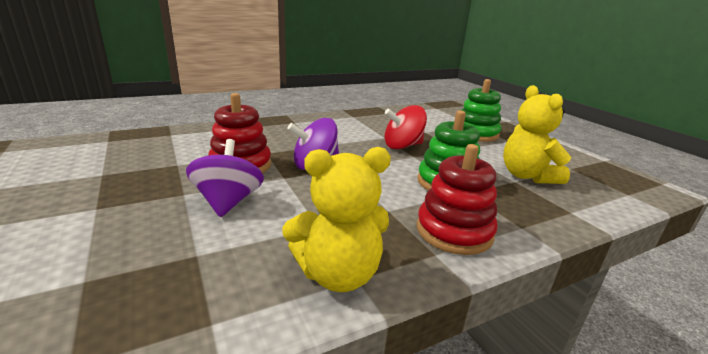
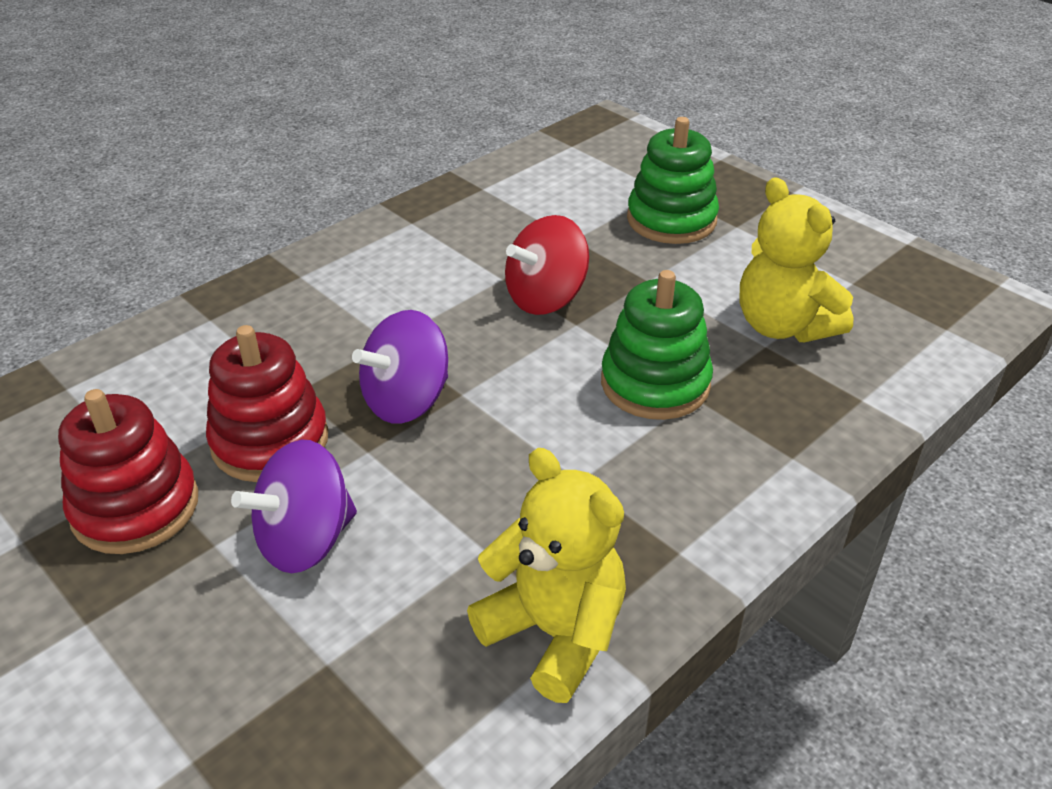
camera: 15 degrees left, 15 degrees up
(228, 202) = (306, 540): purple spinning top -> purple spinning top turned 105 degrees counterclockwise
(338, 274) = (554, 633): yellow teddy bear -> yellow teddy bear turned 105 degrees counterclockwise
(454, 231) = (694, 497): red stacking toy -> red stacking toy (135, 507)

